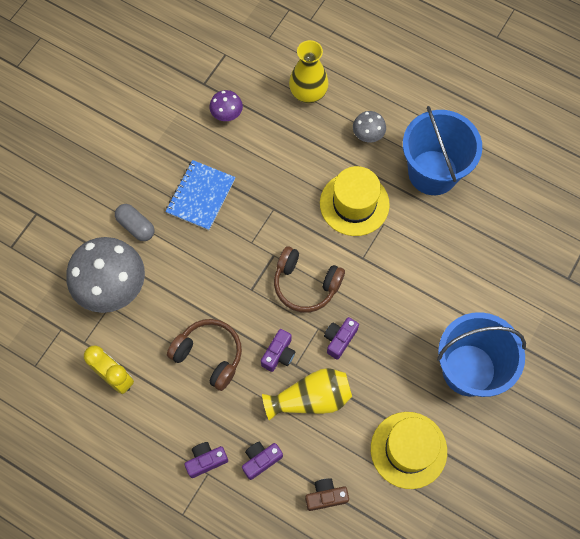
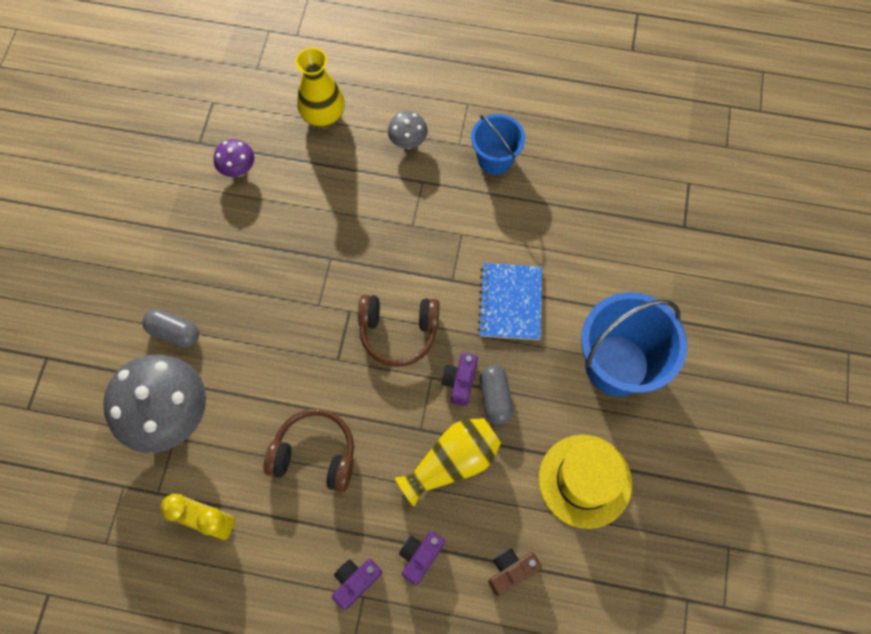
camera: 20 degrees left, 0 degrees up
(201, 196) = (240, 271): blue notebook -> blue notebook (510, 302)
(279, 354) = (396, 424): purple camera -> none
(354, 204) = (420, 222): yellow hat -> none
(362, 361) = (495, 398): none -> grey capsule
(433, 172) = (495, 159): blue bucket -> blue bucket, size x0.59

